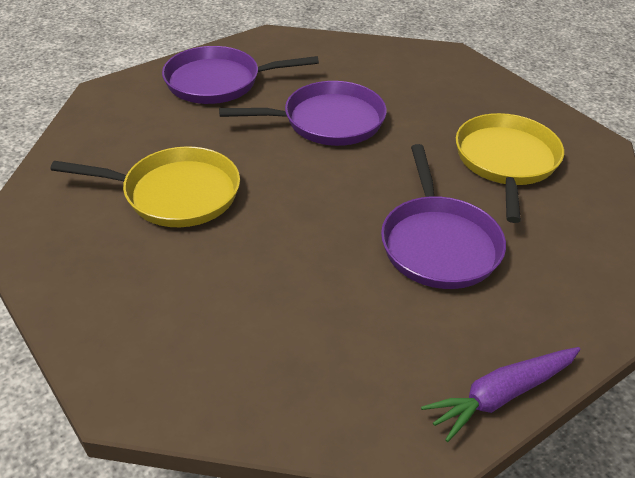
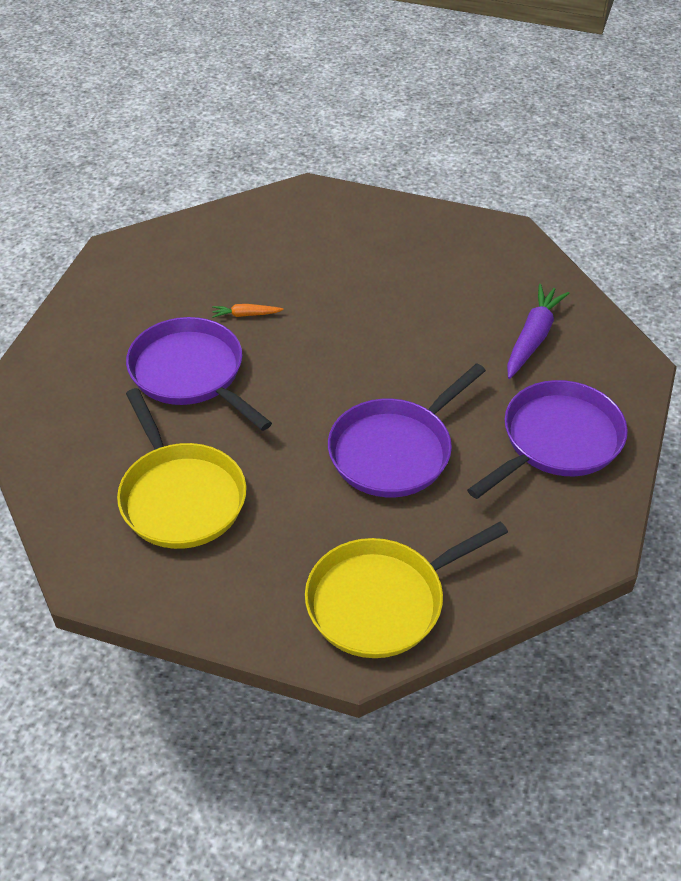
camera: 145 degrees right, 5 degrees up
(176, 194) = (434, 309): yellow pan -> yellow pan (381, 601)
(343, 273) = (246, 315): none -> orange carrot
(501, 395) = (85, 292): purple carrot -> purple carrot (533, 338)

